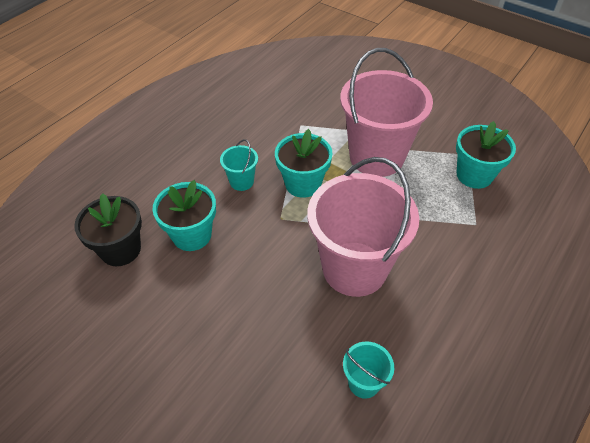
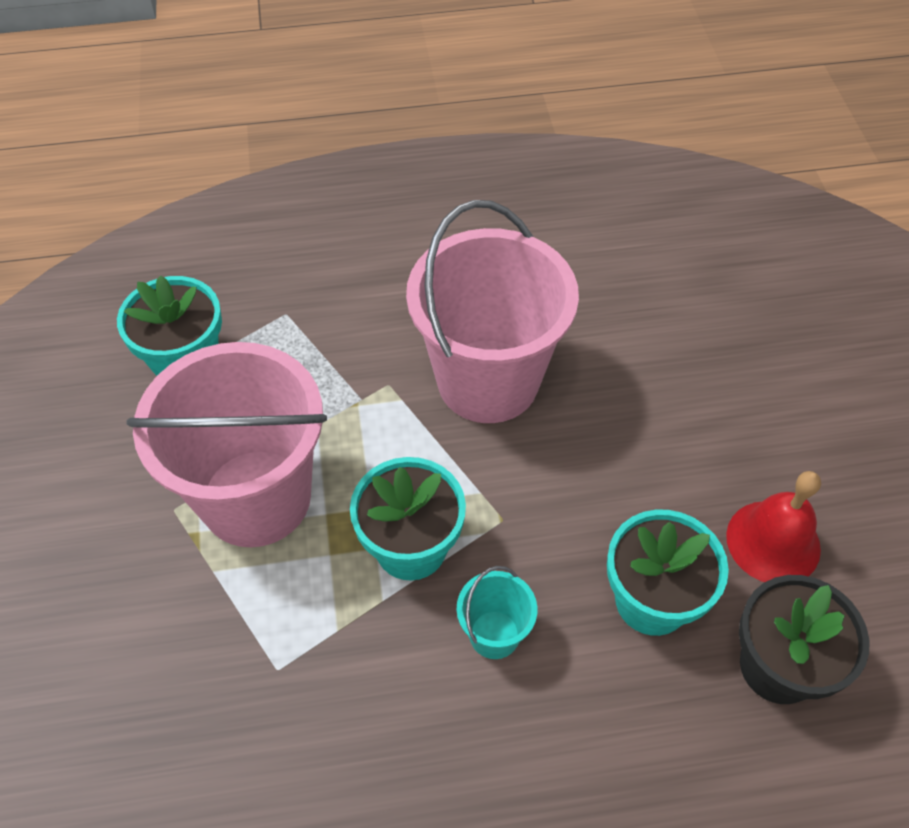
camera: 135 degrees left, 5 degrees up
(155, 299) = (773, 542): none -> red bell
(364, 382) = (608, 282): turquoise bucket -> none

